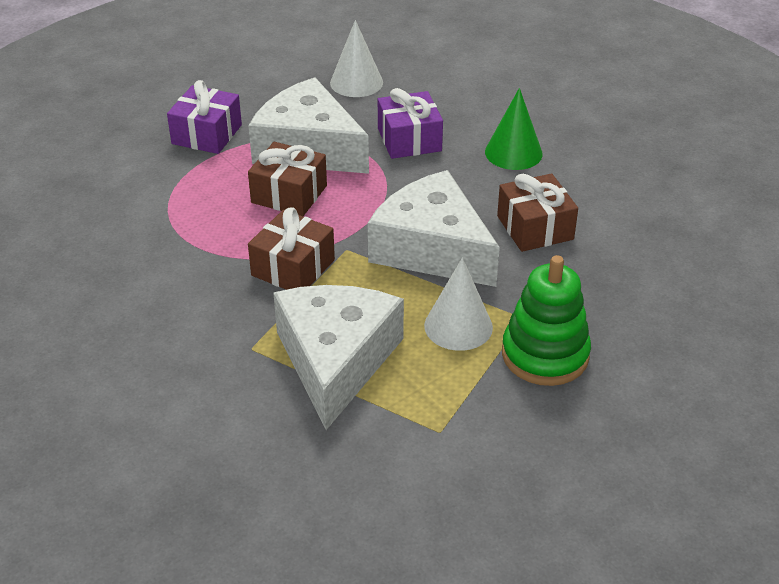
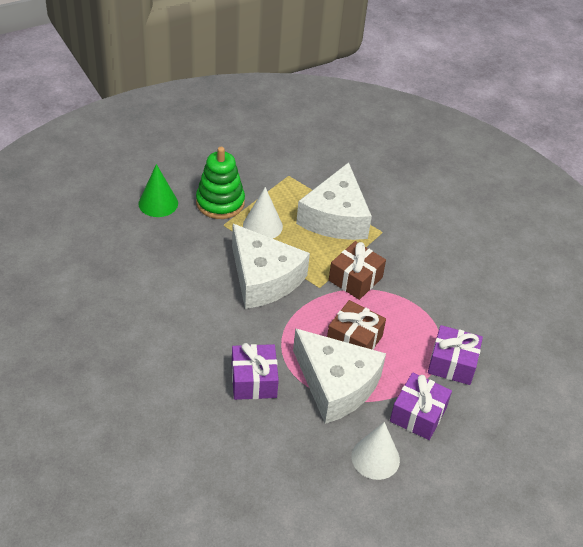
camera: 175 degrees left, 5 degrees up
(156, 186) = (452, 363): none -> purple gift
(356, 82) = (284, 462): white cone -> white cone (375, 458)
(513, 153) = (176, 353): green cone -> green cone (158, 203)
(535, 228) = (190, 283): brown gift -> none

